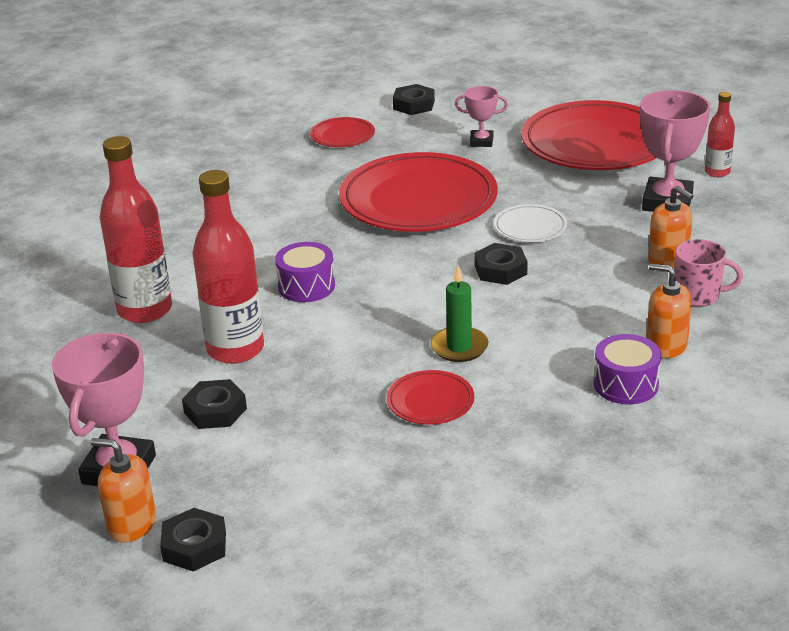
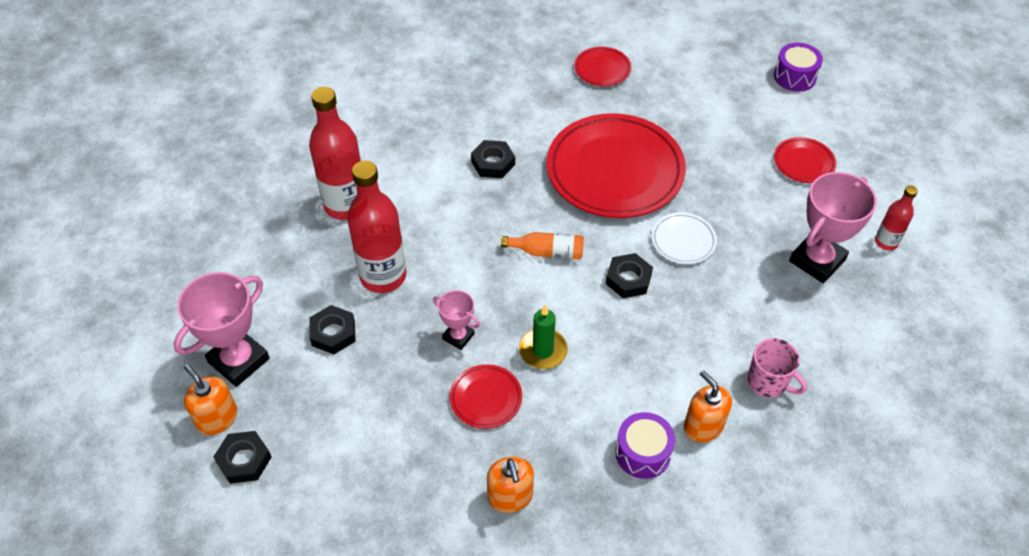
camera: 25 degrees right, 20 degrees up
(306, 286) = (472, 231): purple drum -> purple drum (795, 76)
(400, 276) = (547, 252): none -> orange bottle
(414, 105) = (682, 53): black nut -> black nut (493, 163)
(481, 141) = (709, 121): pink trophy -> pink trophy (458, 336)
(595, 143) = (803, 163): red plate -> red plate, size x0.45
(668, 260) = (771, 329): orange soap dispenser -> orange soap dispenser (510, 496)

